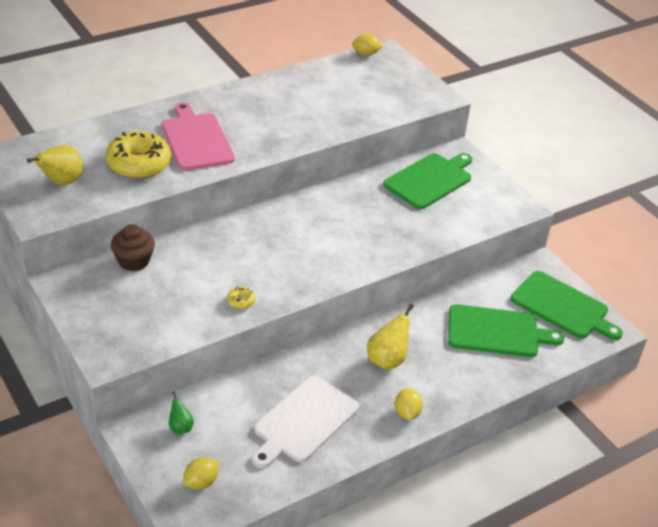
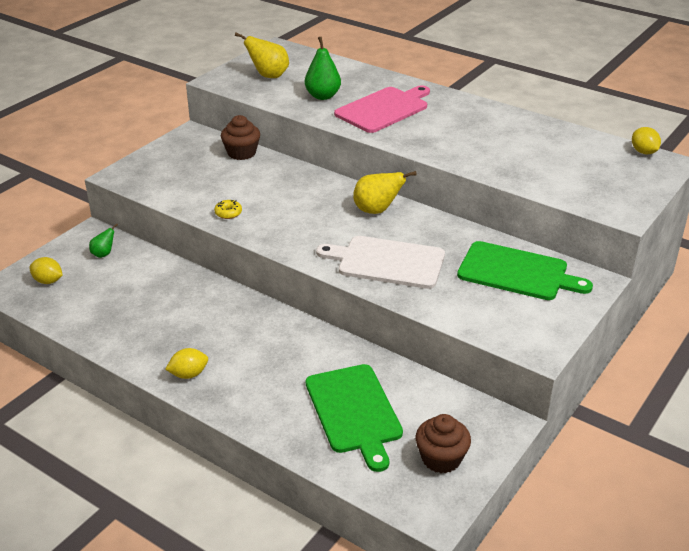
camera: 70 degrees right, 5 degrees down
(139, 164) = (323, 96): yellow donut -> green pear
(303, 421) = (144, 314): white cutting board -> white cutting board (387, 262)
(387, 360) = (255, 343): yellow pear -> yellow pear (377, 211)
(562, 307) = (441, 458): green cutting board -> brown cupcake

